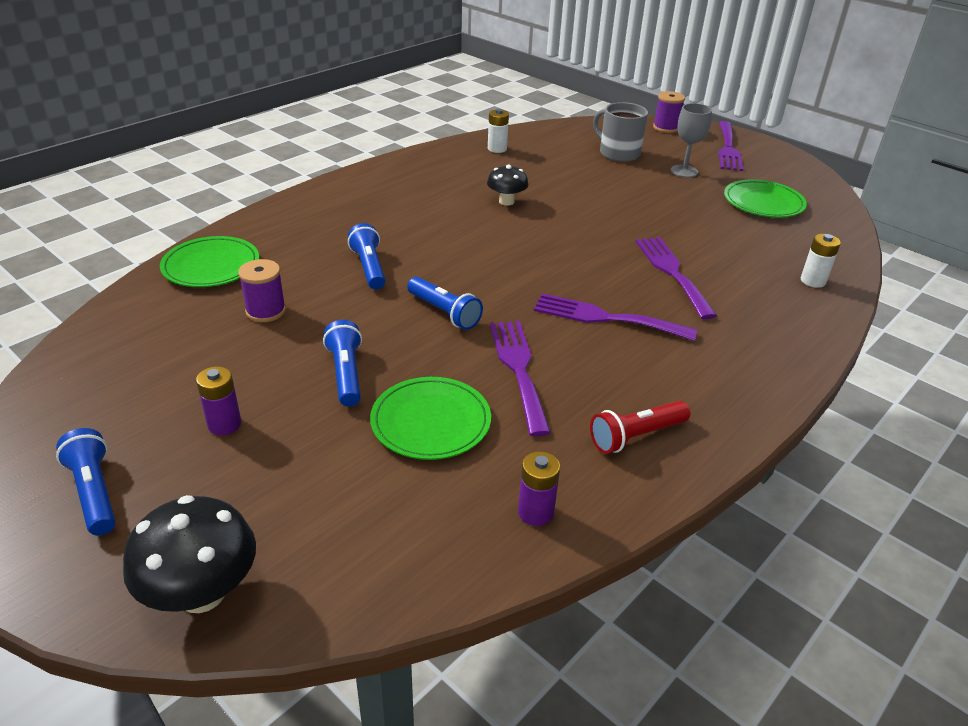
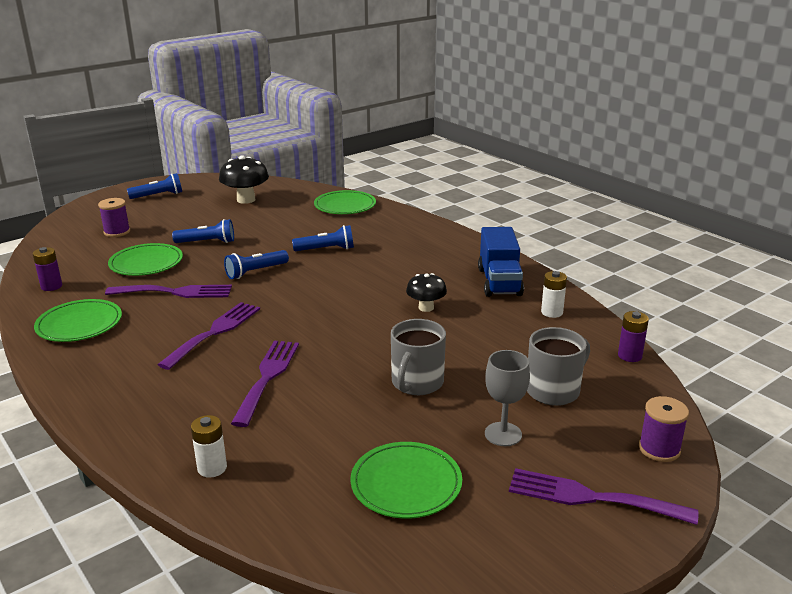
camera: 100 degrees right, 10 degrees down
(202, 593) = (80, 217): black mushroom -> black mushroom (246, 200)
(224, 424) = (185, 216): purple battery -> purple battery (629, 356)
(266, 311) = (285, 221): purple spool -> purple spool (117, 232)
(442, 168) = (499, 282): none -> blue truck
(636, 436) = (79, 324): red flashlight -> green plate
(638, 202) = (417, 383): none -> grey mug
(672, 272) = (267, 377): purple fork -> purple fork turned 75 degrees counterclockwise

